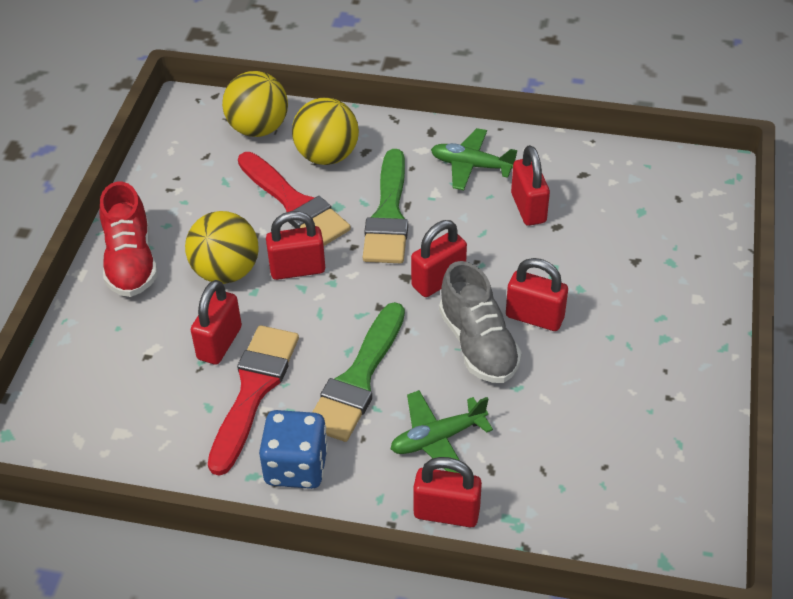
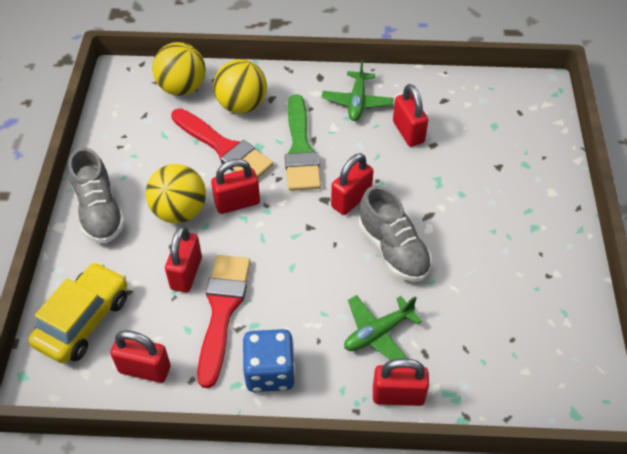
camera: 10 degrees left, 5 degrees up
(88, 382) = (83, 320): none -> yellow car
(131, 262) = (99, 212): red shoe -> grey shoe
(358, 378) = (304, 290): green brush -> none
(471, 166) = (357, 102): green plane -> green plane turned 90 degrees counterclockwise
(534, 317) = (432, 222): red padlock -> red padlock (144, 369)

